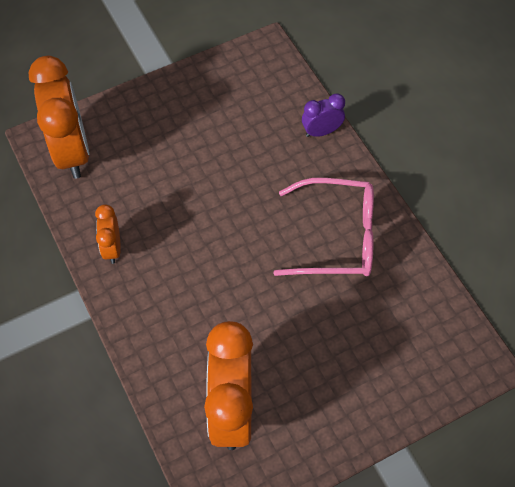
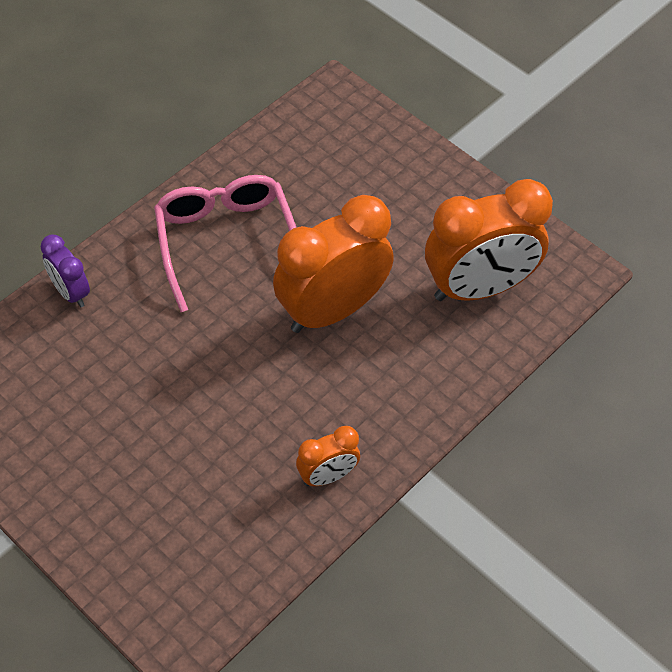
camera: 110 degrees left, 5 degrees down
(72, 151) = (189, 588): orange clock -> orange clock (332, 310)

